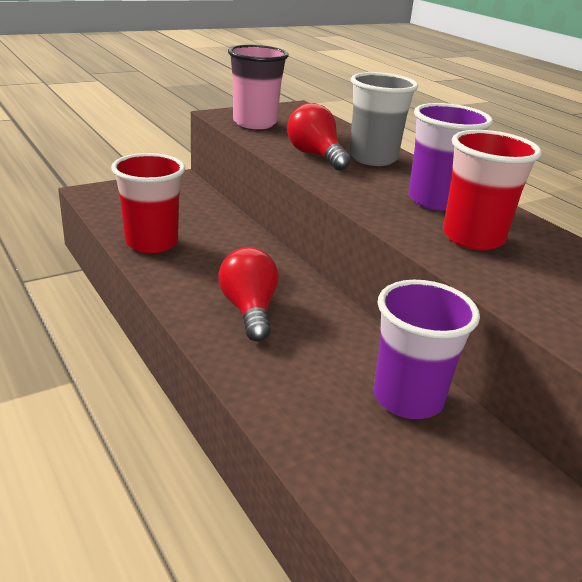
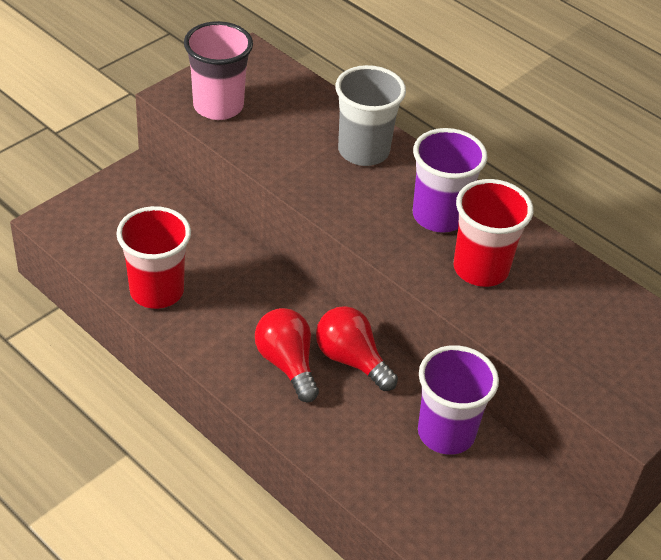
camera: 15 degrees left, 15 degrees up
(315, 156) = (304, 161): red light bulb -> red light bulb (351, 360)

